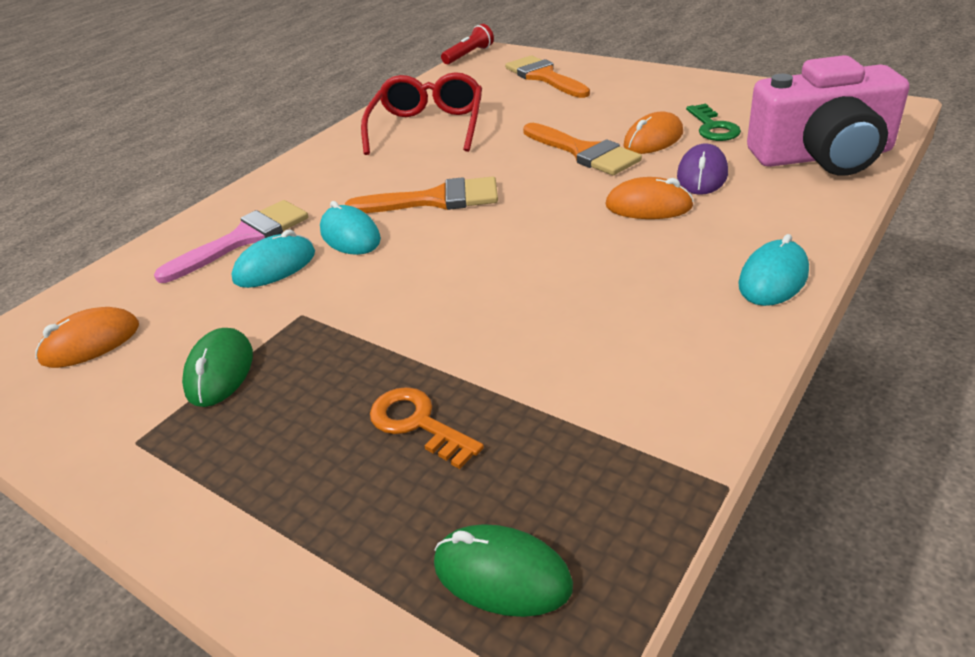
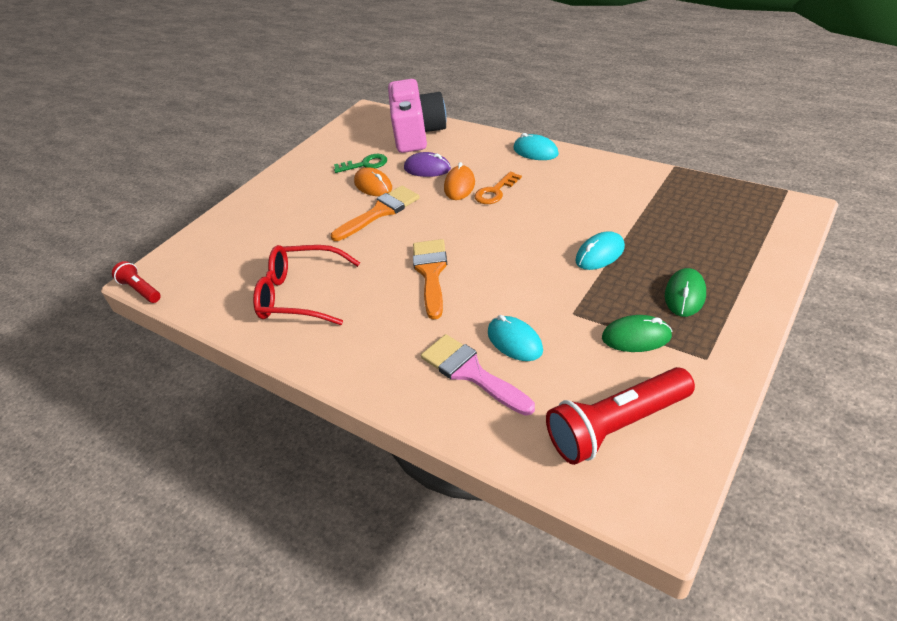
camera: 90 degrees left, 5 degrees up
(91, 343) = (617, 426): orange mouse -> red flashlight
(350, 236) = (475, 308): turquoise mouse -> turquoise mouse (600, 254)
(417, 423) = (661, 247): orange key -> orange key (495, 192)
(502, 575) = (739, 214): green mouse -> green mouse (685, 295)
(544, 77) = (232, 238): orange brush -> none

